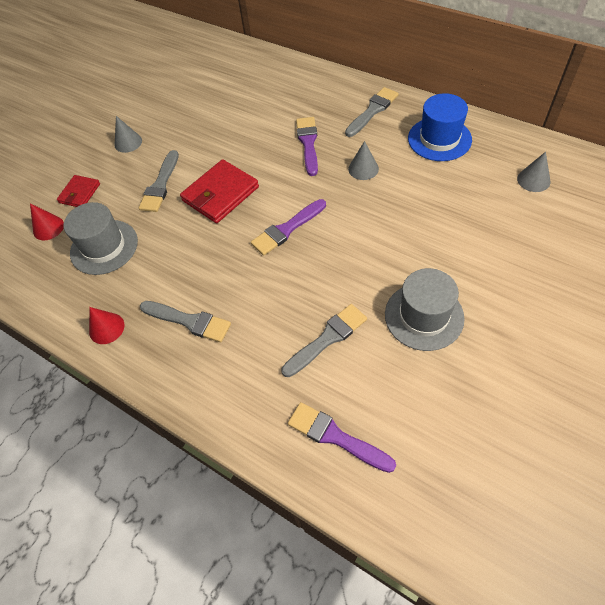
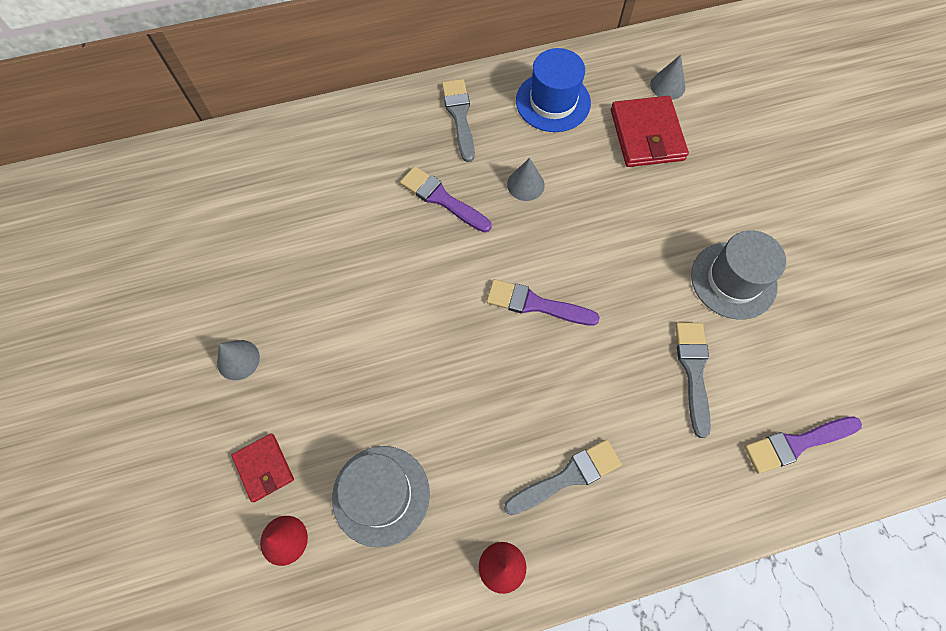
camera: 55 degrees left, 10 degrees up
(160, 185) = (348, 373): grey brush -> none
(220, 194) = (426, 326): red wallet -> red wallet (647, 135)
(287, 229) = (535, 304): purple brush -> purple brush turned 105 degrees clockwise

